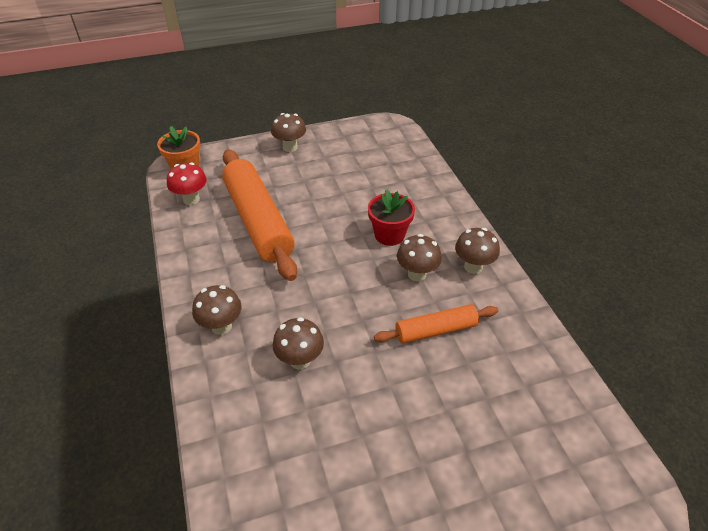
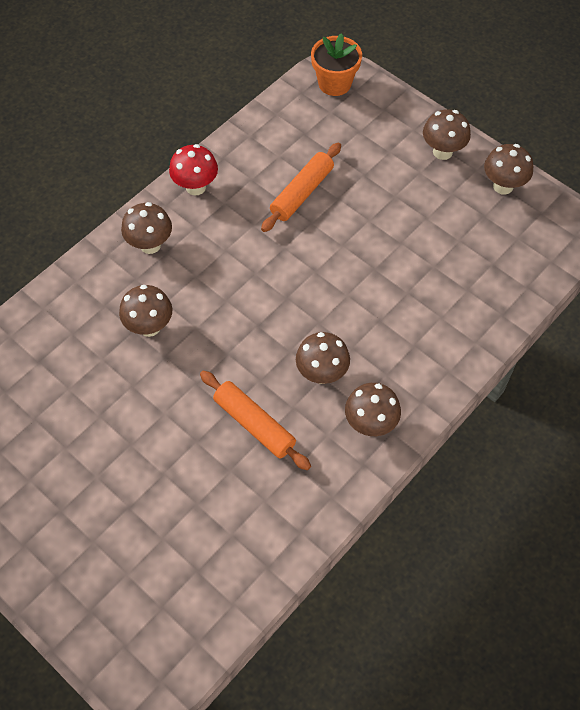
camera: 60 degrees right, 15 degrees up
(191, 199) = (292, 119): red mushroom -> red mushroom (196, 187)
(258, 221) = (302, 193): orange rolling pin -> orange rolling pin, size x0.54
(338, 136) = (503, 186): none -> brown mushroom
(389, 235) = (364, 321): red flower pot -> none

